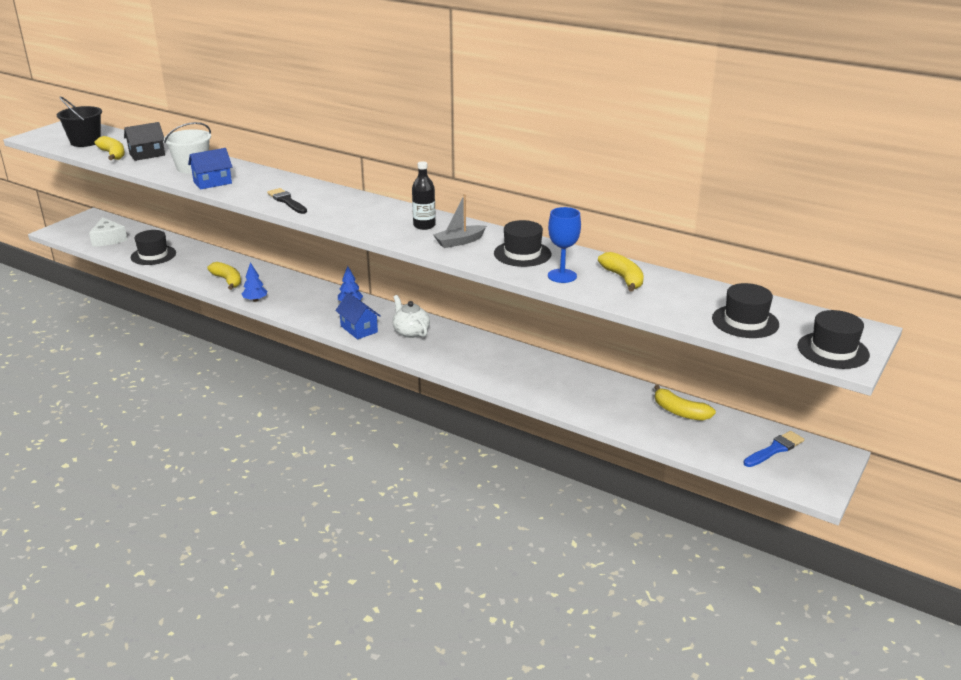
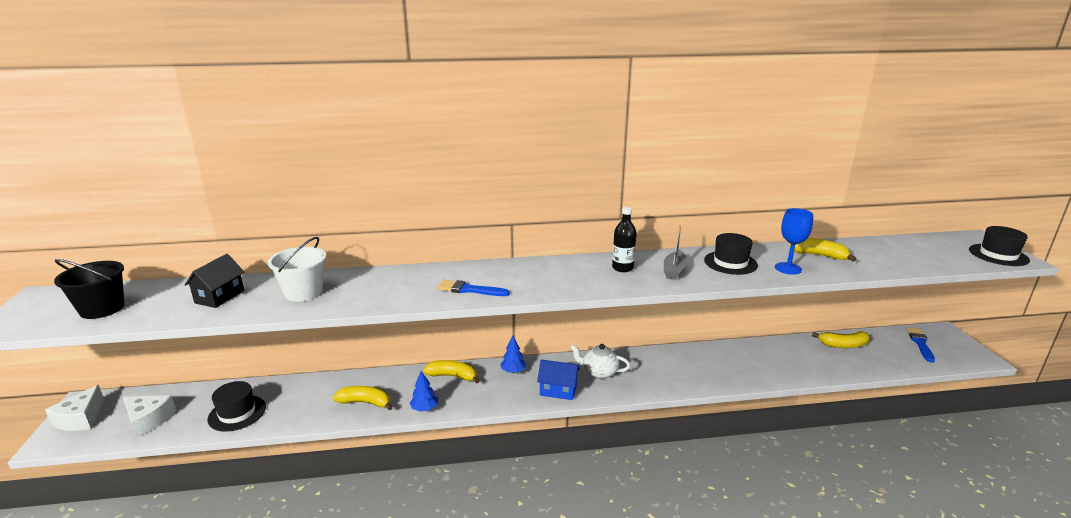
camera: 40 degrees left, 5 degrees down
(80, 225) = (81, 418): none -> white cheese
(113, 154) = (171, 310): yellow banana -> yellow banana (453, 376)
(212, 182) = (358, 299): blue house -> none
(287, 201) = (469, 290): black brush -> blue brush
(745, 321) = (930, 256): black hat -> none

